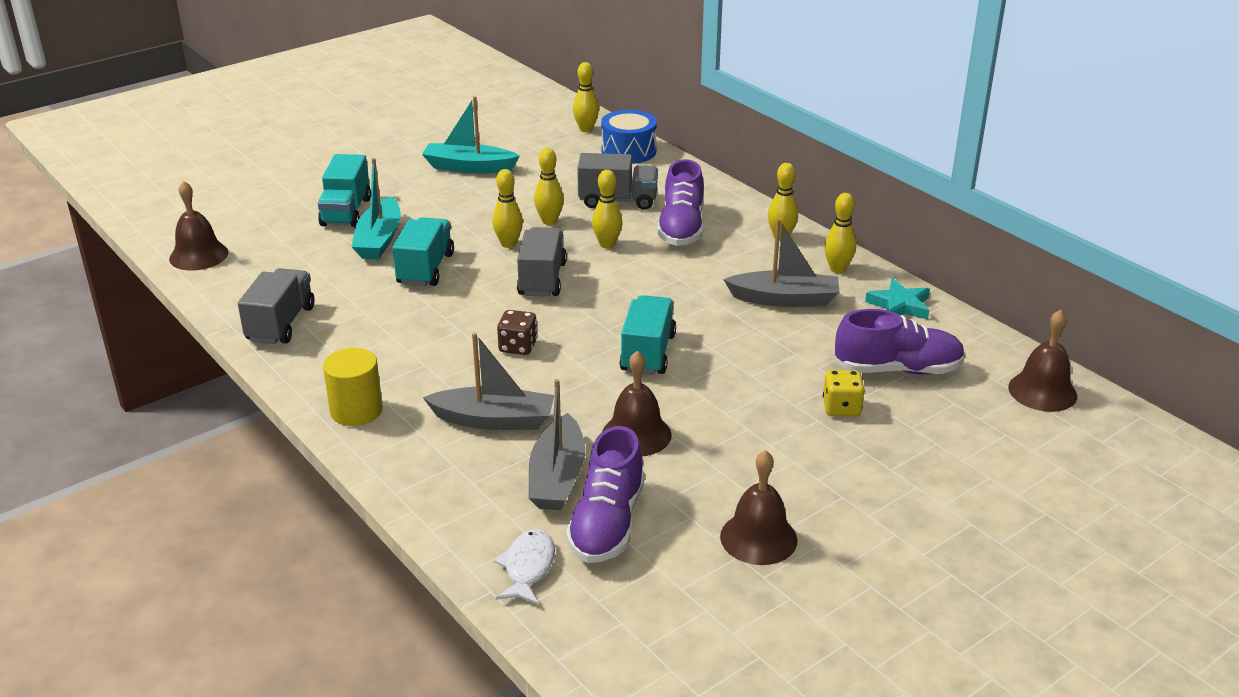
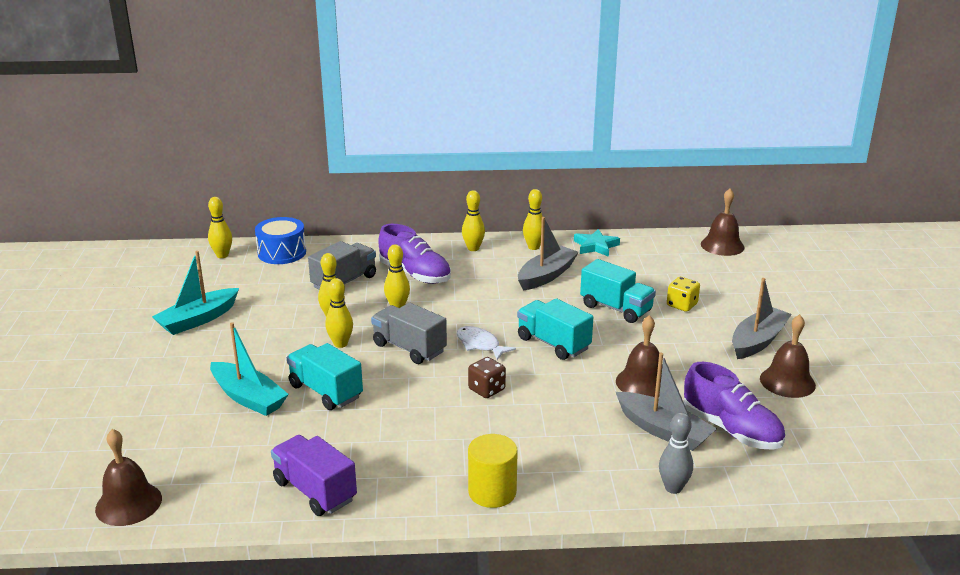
camera: 55 degrees left, 5 degrees down
(281, 324) = (315, 491): grey truck -> purple truck
(346, 212) = (177, 399): turquoise truck -> turquoise truck (616, 308)
(459, 516) = (673, 488): none -> grey bowling pin
(494, 420) = (570, 432): grey boat -> grey boat (757, 341)
(528, 567) = (755, 478): white fish -> white fish (480, 345)
(898, 369) = (660, 273): purple shoe -> none

